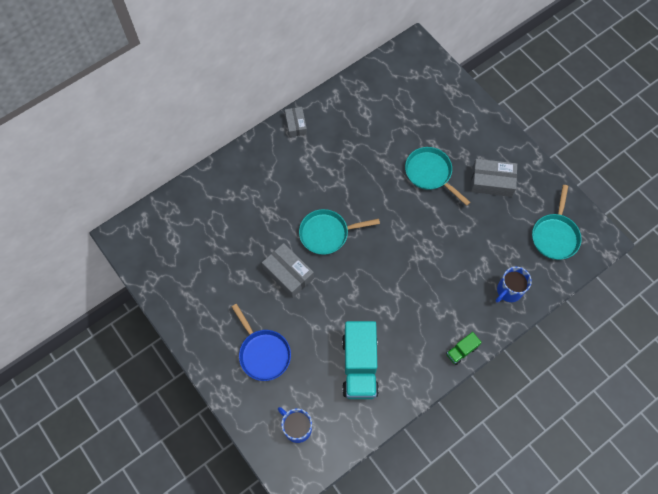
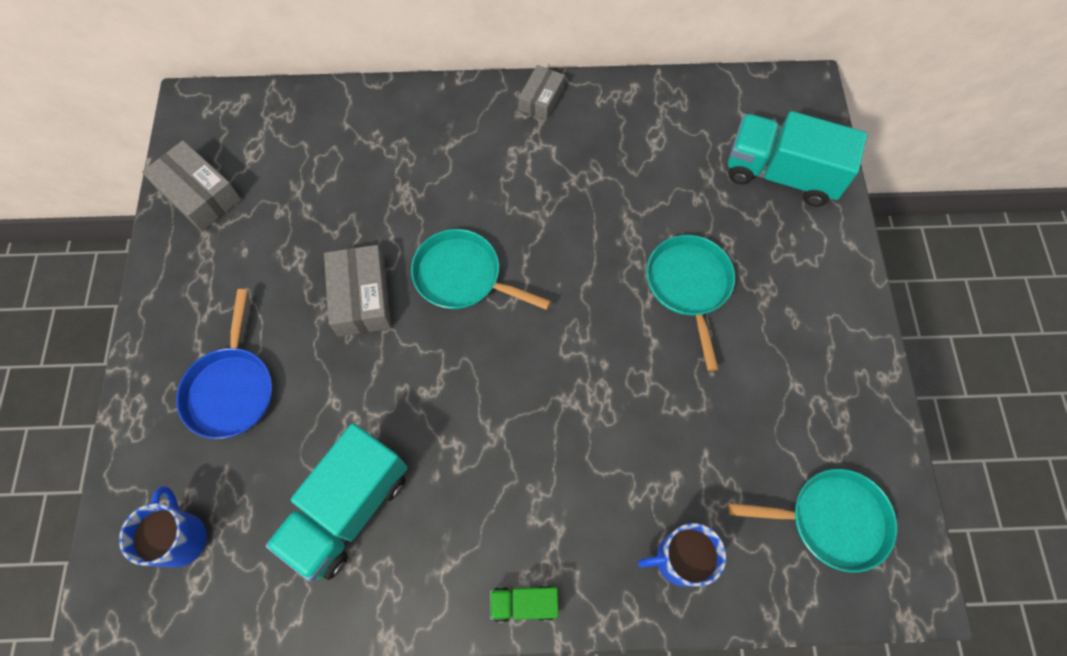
camera: 35 degrees right, 0 degrees up
(433, 95) = (781, 174): none -> turquoise truck
(492, 181) = (782, 361): grey box -> grey box (199, 194)
(555, 235) = (831, 520): turquoise pan -> turquoise pan turned 135 degrees counterclockwise

